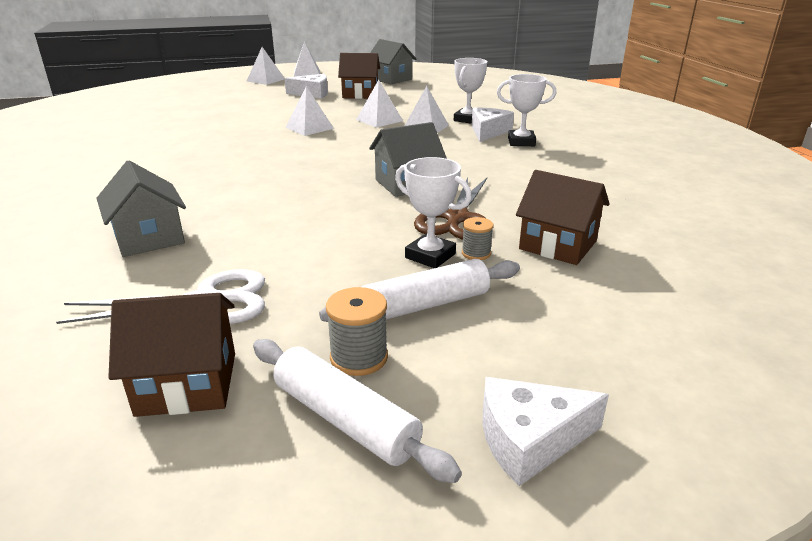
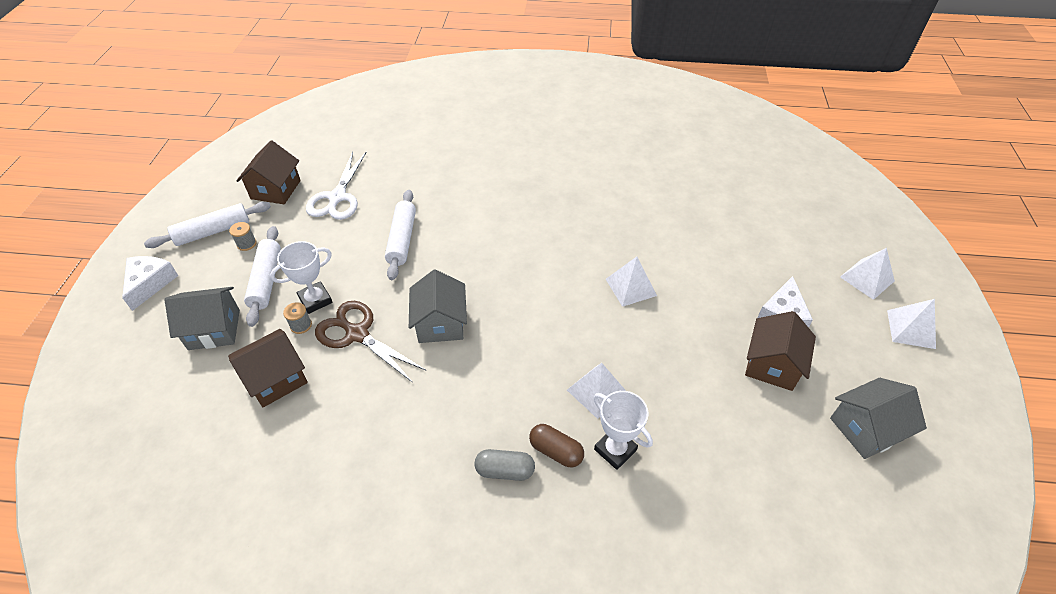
camera: 110 degrees right, 20 degrees up
(149, 238) = (429, 179): grey house -> grey house (214, 329)
(289, 228) = (402, 239): none -> white rolling pin
(359, 357) = (246, 244): grey spool -> grey spool, size x0.66
(379, 120) = (641, 354): white pyramid -> none
(488, 132) = (556, 451): white cheese -> brown capsule
(521, 142) = (505, 470): white trophy -> grey capsule

